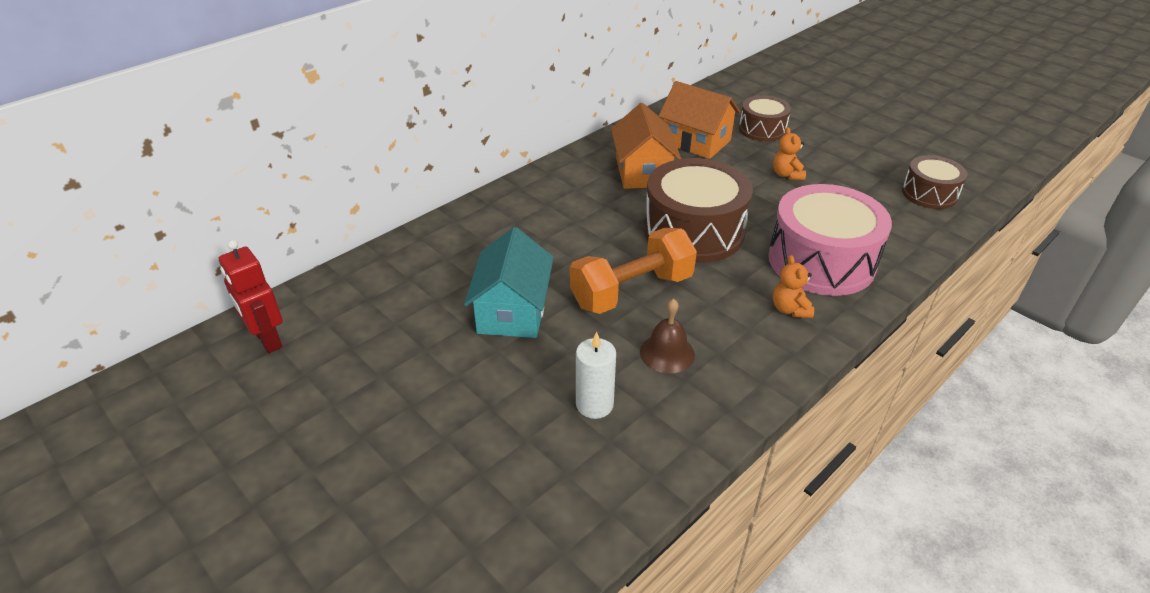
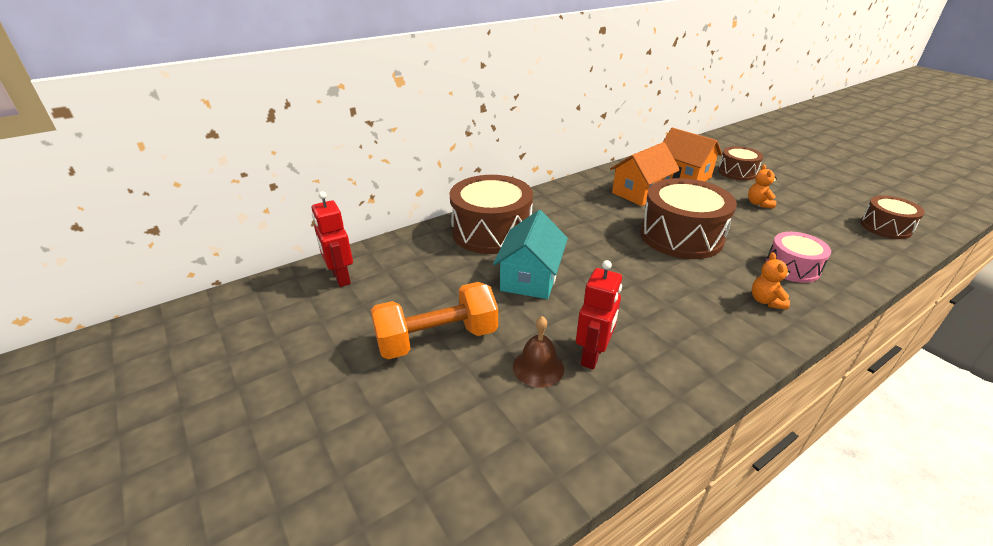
camera: 10 degrees right, 5 degrees down
(456, 250) = (491, 231): none -> brown drum
(594, 404) = (592, 355): white candle -> red robot
(632, 291) = (628, 273): orange dumbbell -> orange dumbbell (437, 339)
(642, 172) = (640, 192): orange house -> orange house turned 45 degrees clockwise
(667, 353) = (657, 323): brown bell -> brown bell (538, 367)
(821, 261) = (792, 267): pink drum -> pink drum, size x0.56

